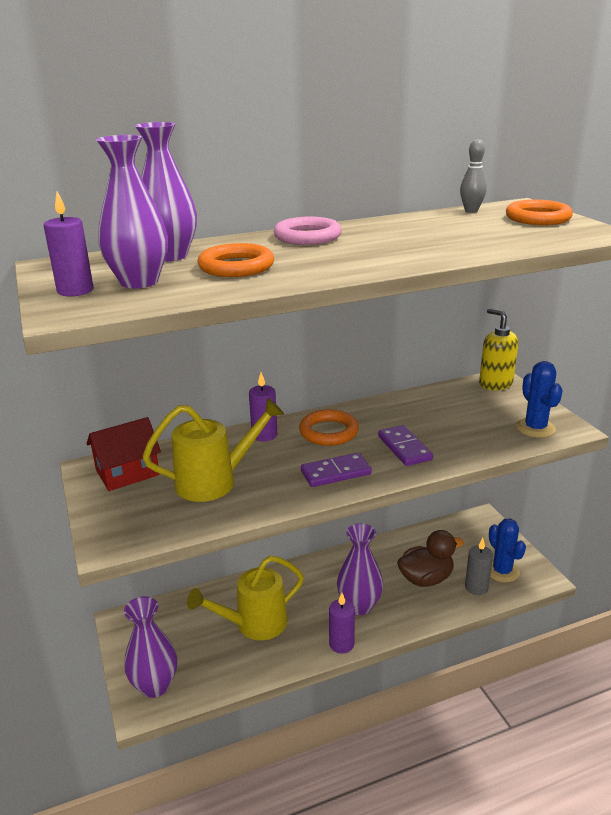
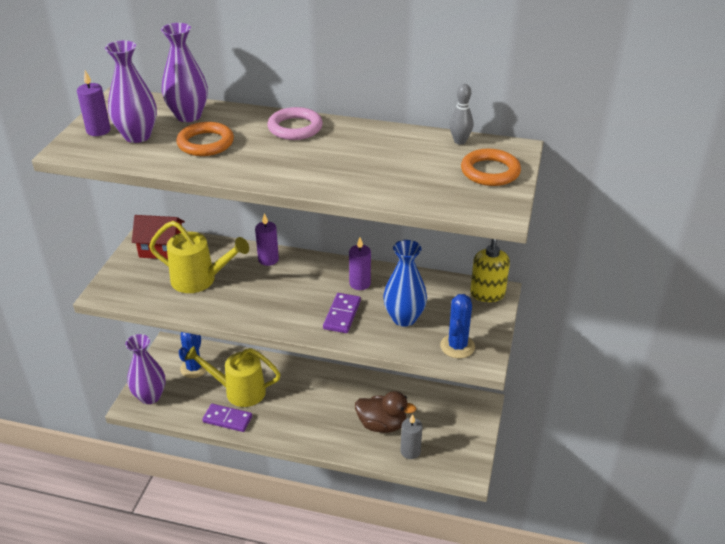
camera: 35 degrees right, 10 degrees up
(328, 432) = (310, 277): orange ring -> none
(336, 473) = (274, 311): purple domino -> purple domino (227, 419)
(341, 644) = (276, 435): purple candle -> purple candle (360, 283)
(359, 606) = (315, 417): purple vase -> none
(461, 427) = (404, 318): none -> blue vase
(502, 571) = (444, 451): blue cactus -> blue cactus (194, 368)

